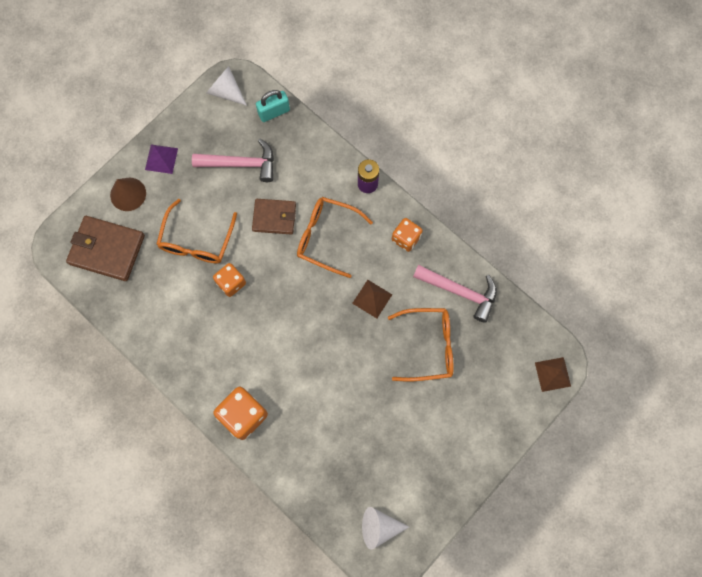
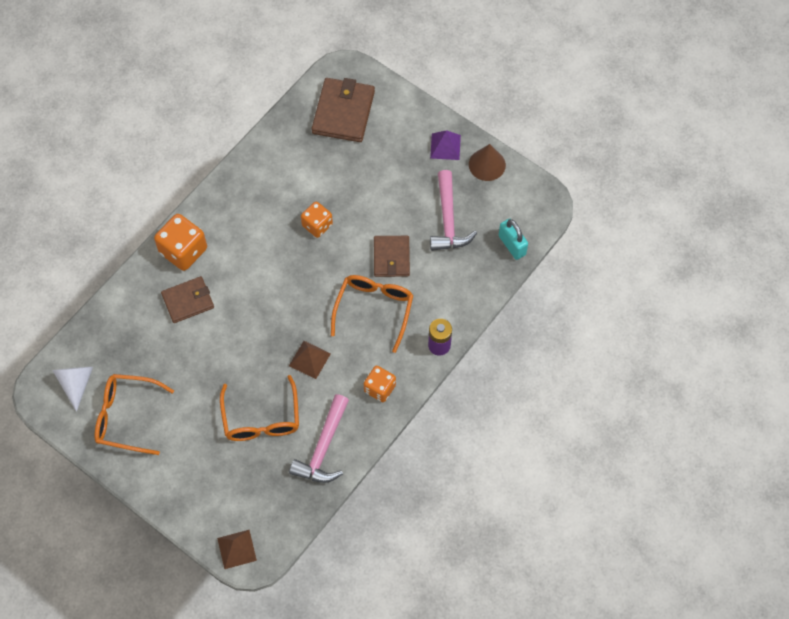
camera: 85 degrees right, 10 degrees down
(128, 194) = (403, 122): brown cone -> brown cone (487, 164)
(197, 240) = (360, 189): orange glasses -> orange glasses (127, 417)
(226, 91) = (530, 196): white cone -> none
(299, 412) = (188, 301): none -> brown wallet

